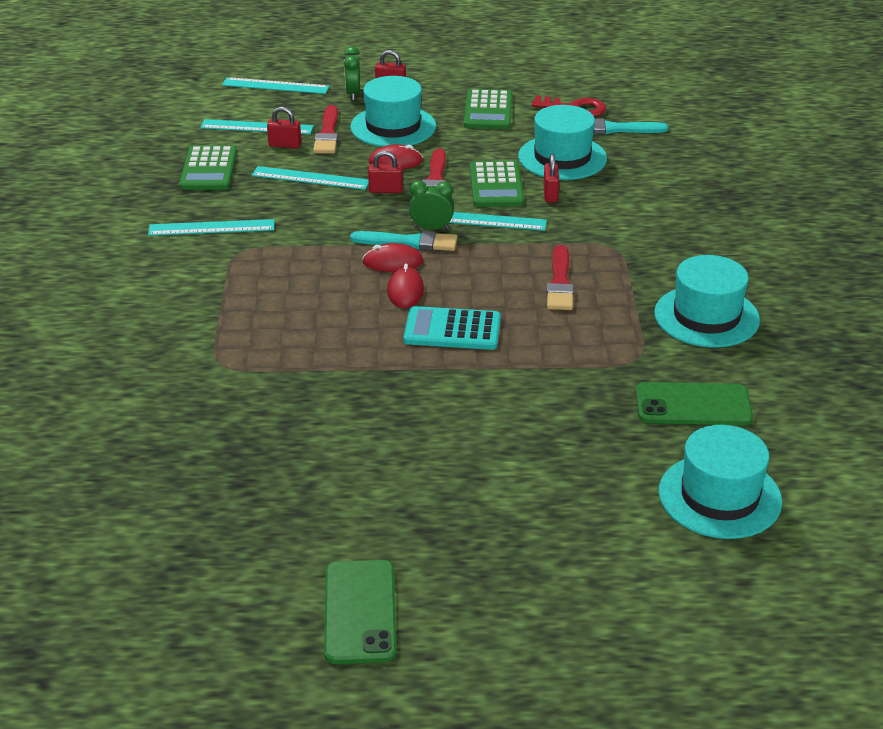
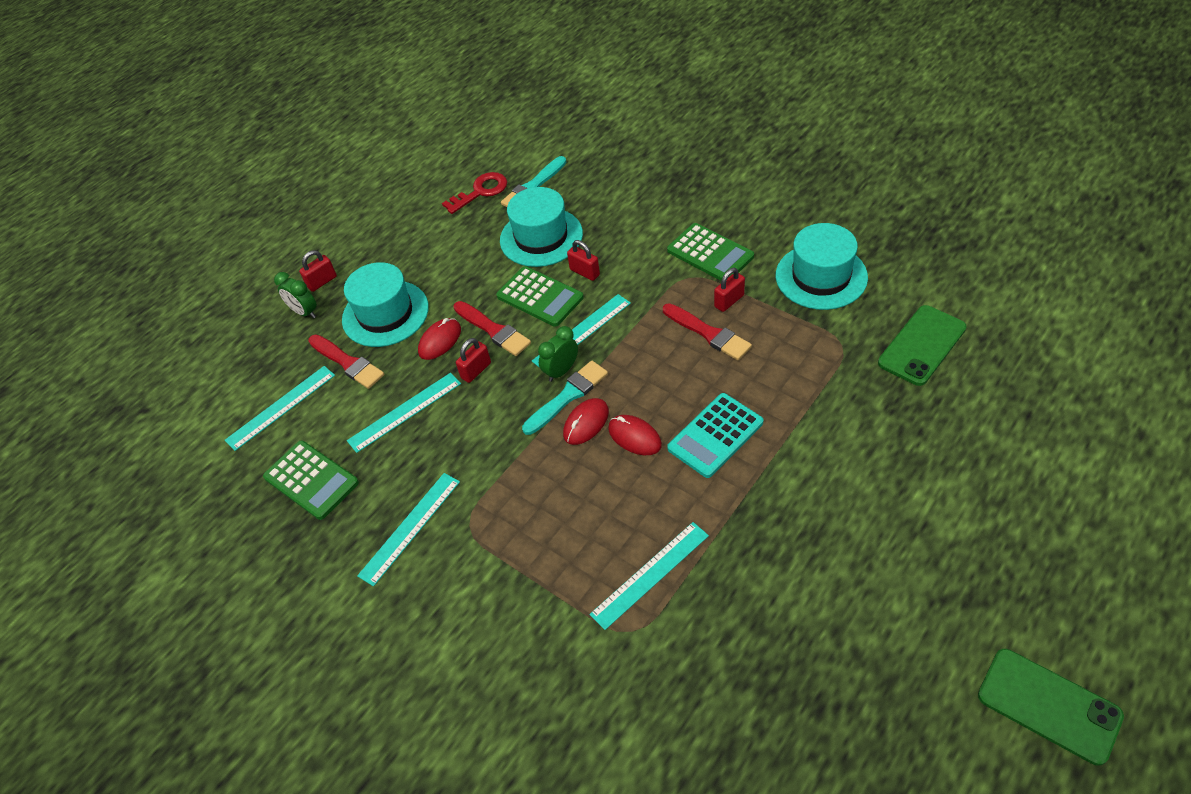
camera: 45 degrees left, 15 degrees up
(275, 86) = (228, 358): turquoise ruler -> turquoise ruler (650, 574)
(285, 145) = (333, 402): red padlock -> red padlock (729, 301)
(488, 111) = (427, 242): green calculator -> green calculator (710, 253)
(719, 496) = (1038, 392): turquoise hat -> none

